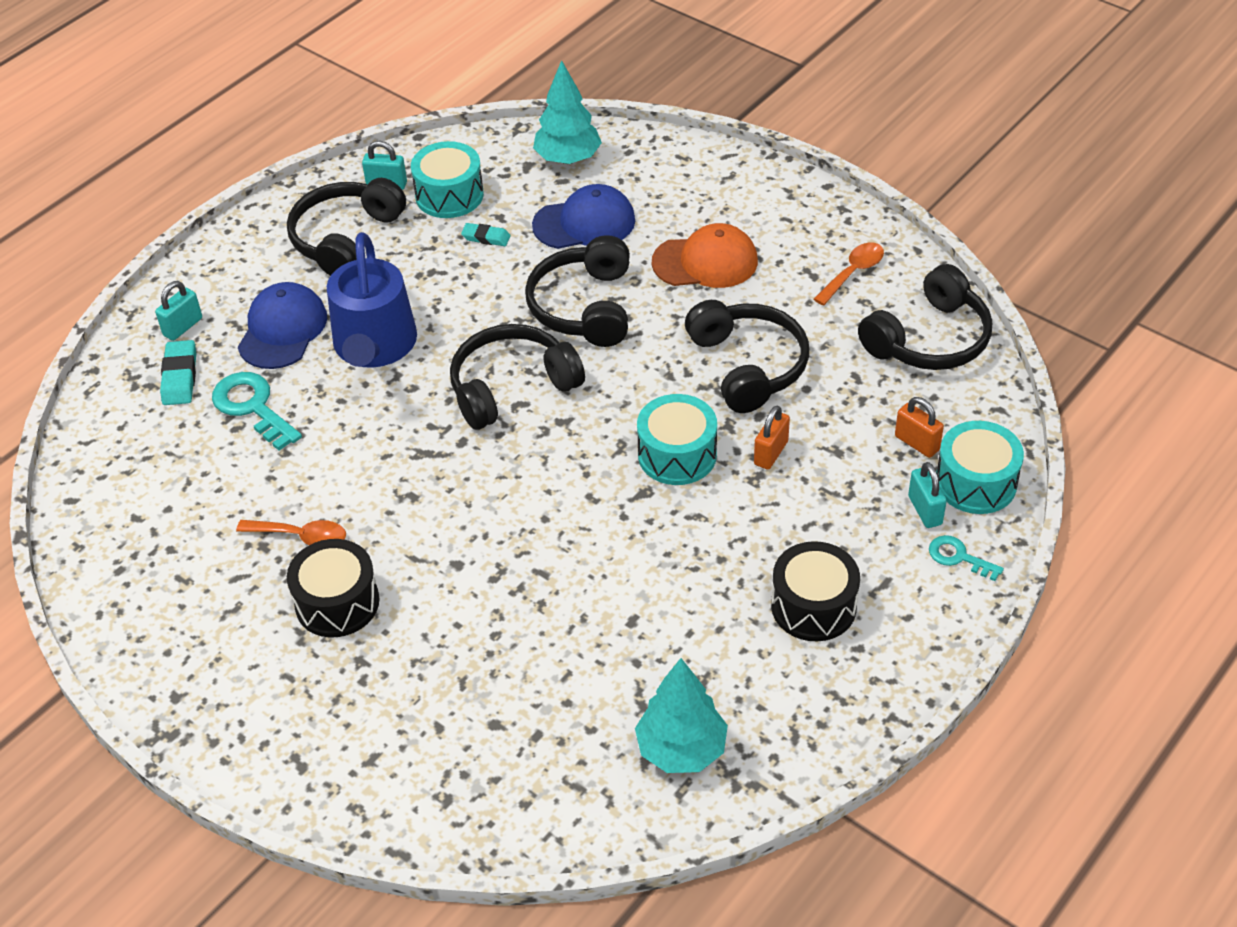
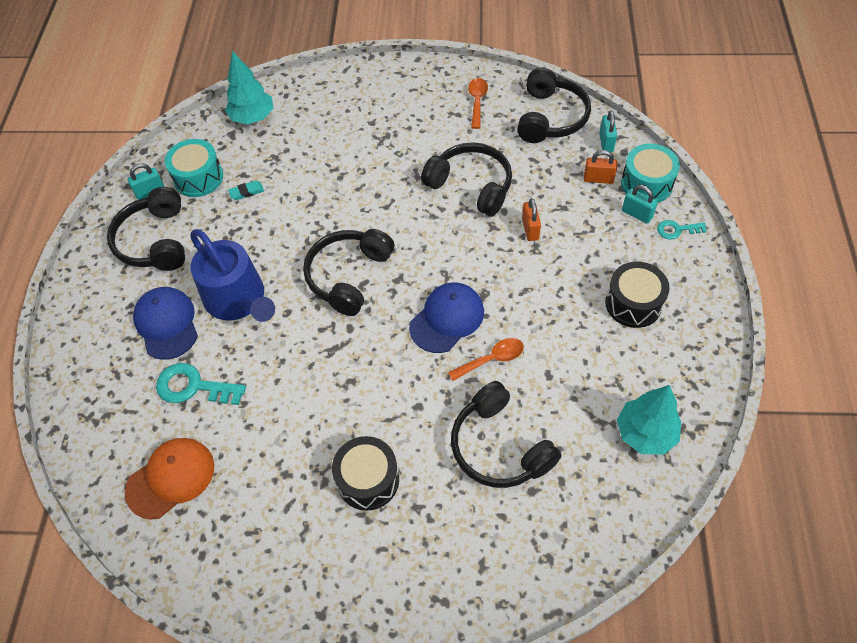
camera: 35 degrees left, 10 degrees up
(179, 377) = (123, 396): turquoise eraser -> none
(183, 327) = (94, 361): turquoise padlock -> turquoise padlock (606, 142)
(300, 536) = (304, 452): orange spoon -> orange spoon (491, 359)
(584, 223) = (299, 151): blue cap -> blue cap (447, 319)
(584, 307) = (346, 202): black headphones -> black headphones (499, 446)
(677, 455) = (481, 260): turquoise drum -> none
(705, 262) = (391, 138): orange cap -> orange cap (171, 478)

